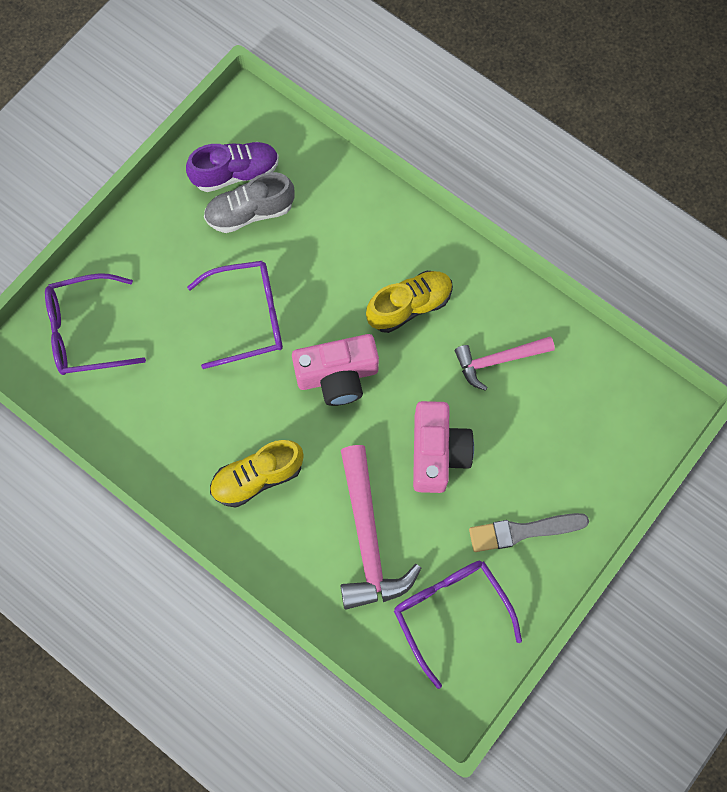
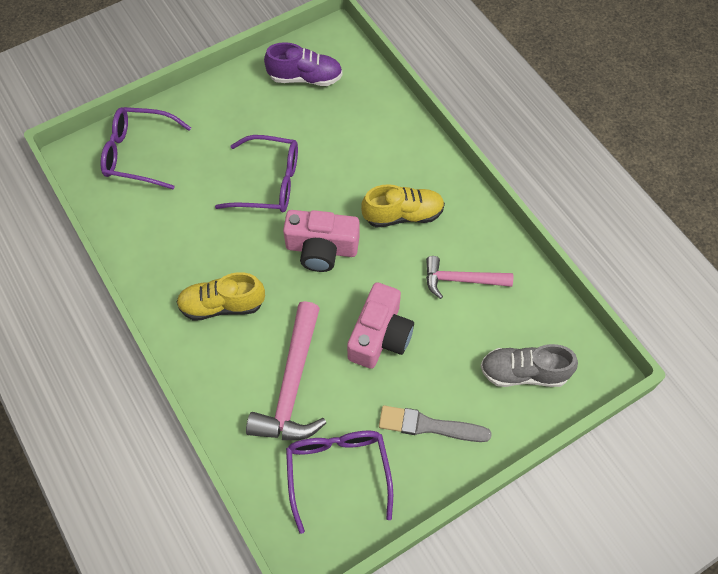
camera: 20 degrees right, 10 degrees down
(250, 212) = (304, 108): grey shoe -> grey shoe (523, 372)

